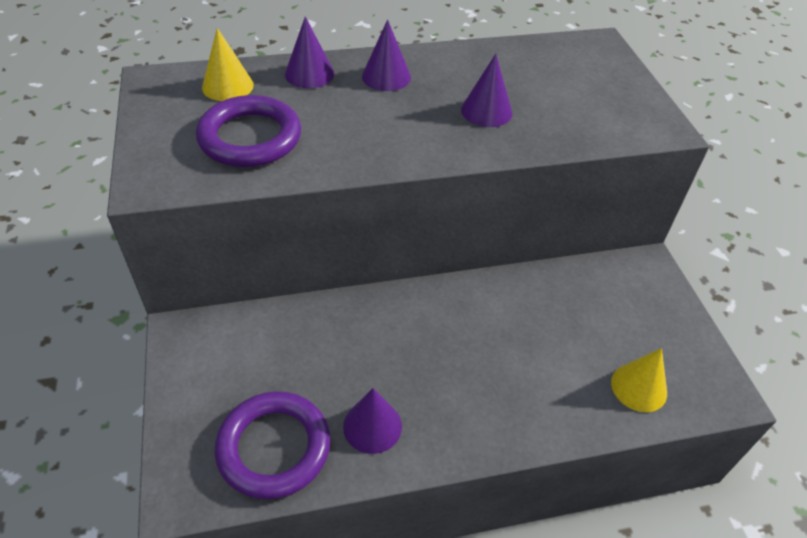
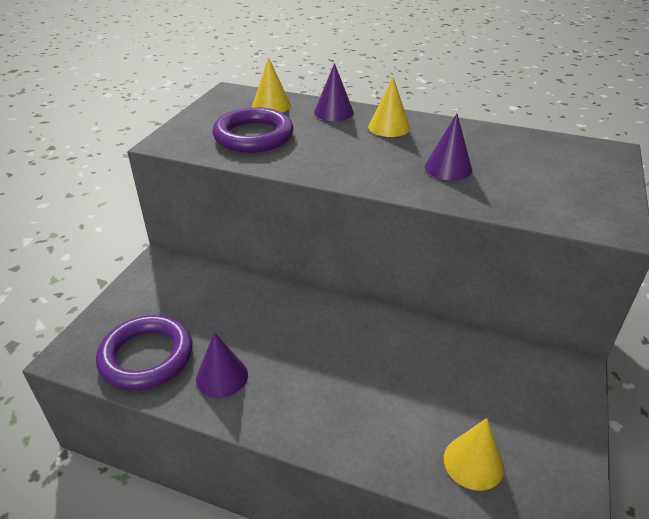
camera: 35 degrees right, 10 degrees down
(386, 76) = (389, 127): purple cone -> yellow cone

